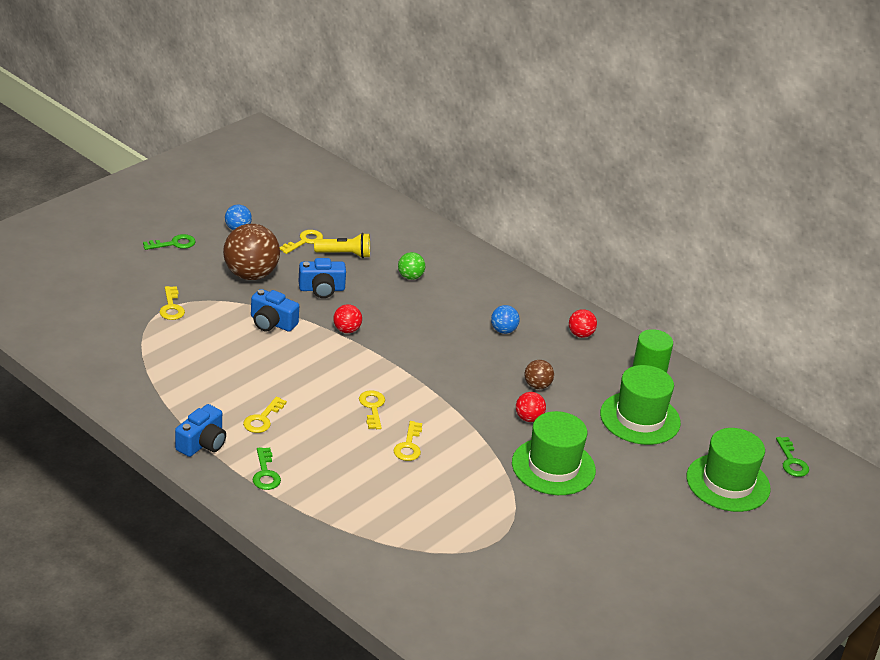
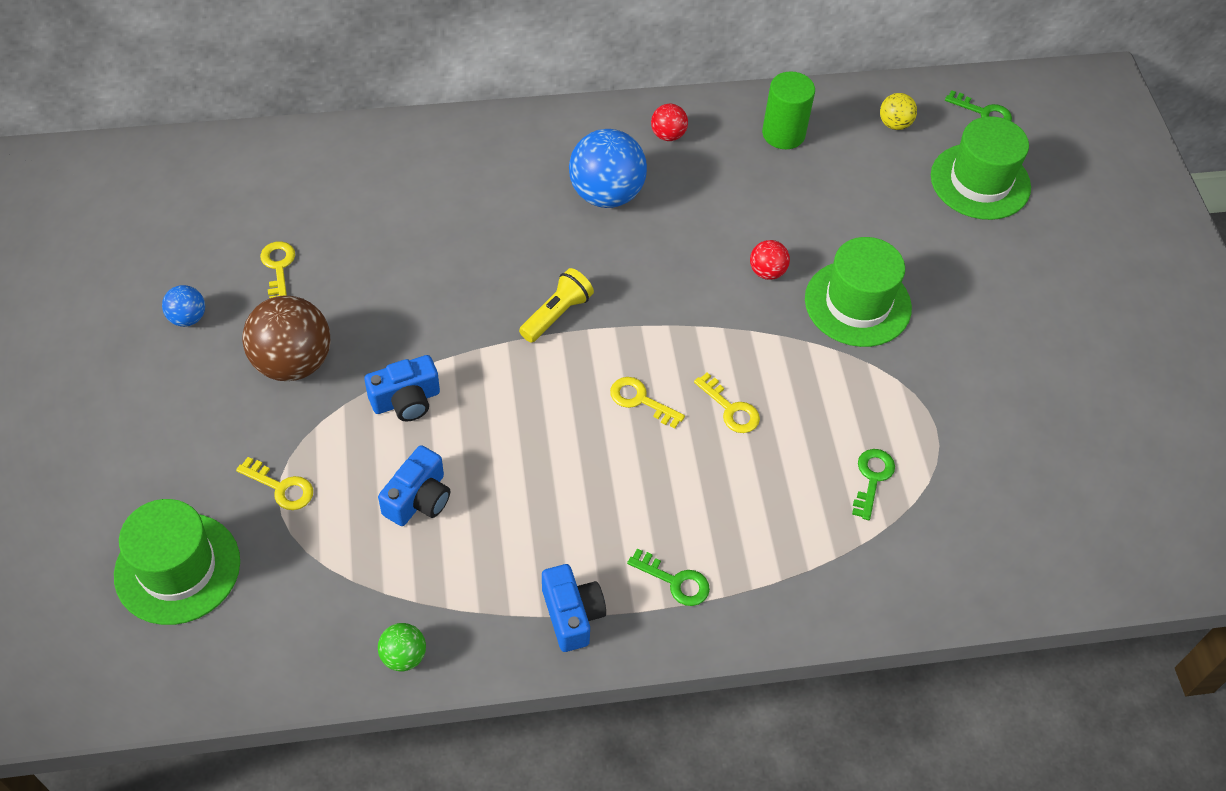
camera: 50 degrees left, 20 degrees up
(174, 244) = (153, 405): green key -> green key (872, 478)
(262, 419) = (576, 523): yellow key -> none
(321, 289) = (386, 310): blue camera -> blue camera (418, 499)
(344, 254) = (341, 245): yellow flashlight -> yellow flashlight (557, 314)
(347, 330) = (483, 335): red ball -> none
(410, 277) = (440, 212): green ball -> green ball (404, 656)
(503, 330) = (606, 194): blue ball -> blue ball, size x2.01
(537, 386) = (721, 228): brown ball -> none
(640, 418) = (836, 181): green hat -> green hat (177, 568)
(723, 424) = (894, 124): none -> yellow ball

